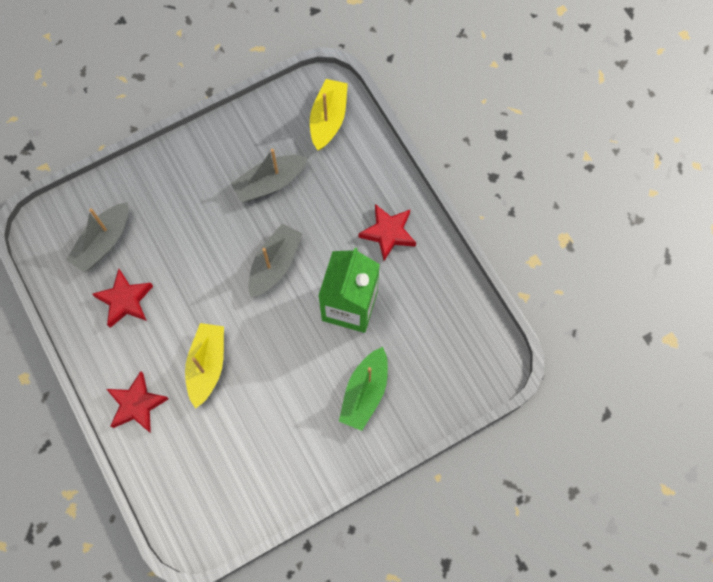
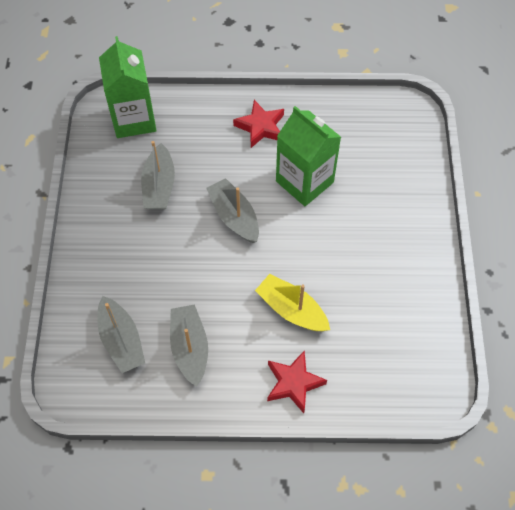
camera: 60 degrees left, 10 degrees down
(125, 300) = (190, 348): red star -> grey boat
(328, 119) = (134, 119): yellow boat -> green carton
(365, 392) = (383, 206): green boat -> none

